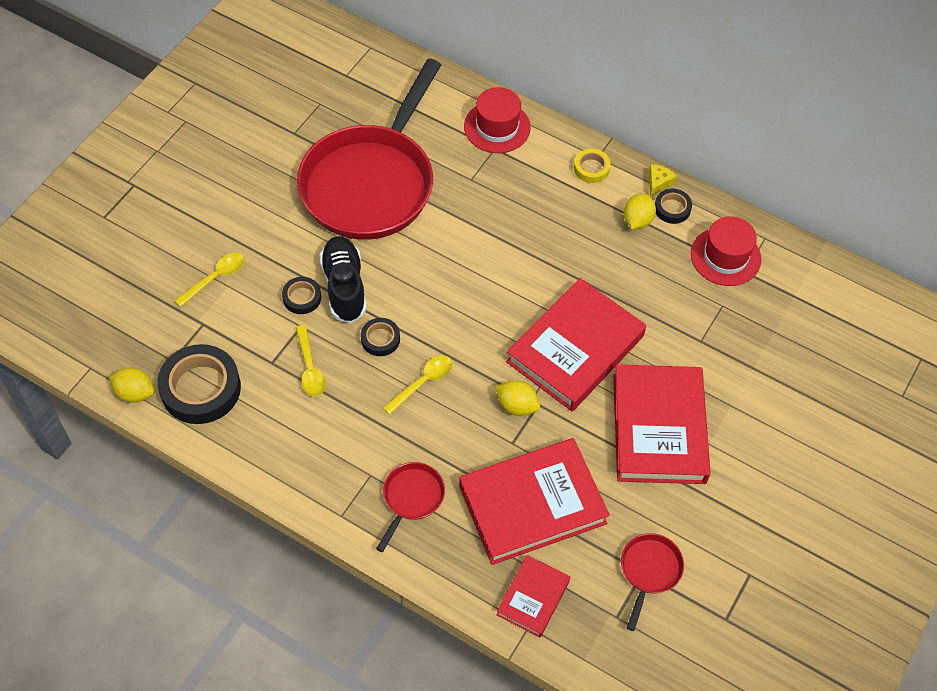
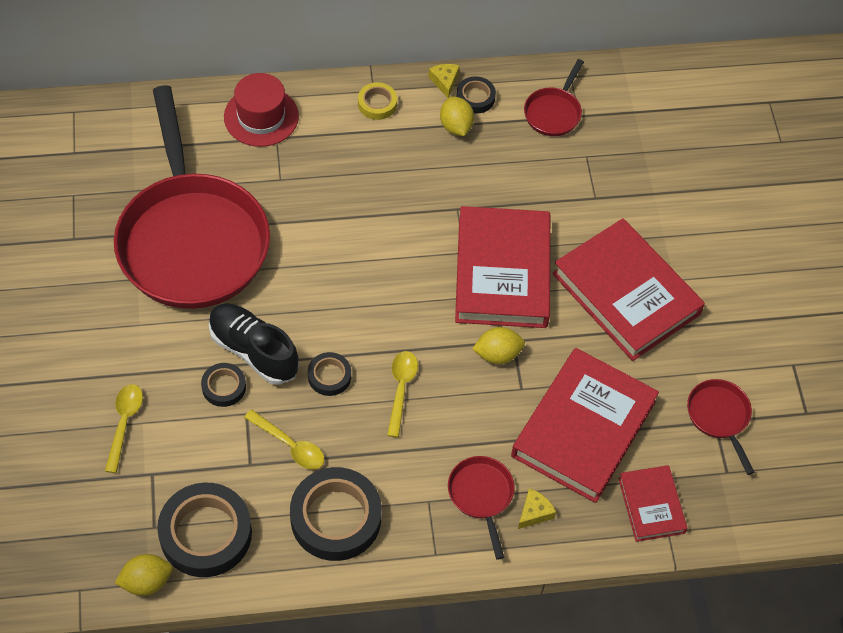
camera: 40 degrees left, 0 degrees up
(295, 440) = (336, 518): none -> black tape
(439, 538) = (534, 512): none -> yellow cheese
(725, 256) = (553, 112): red hat -> red pan

